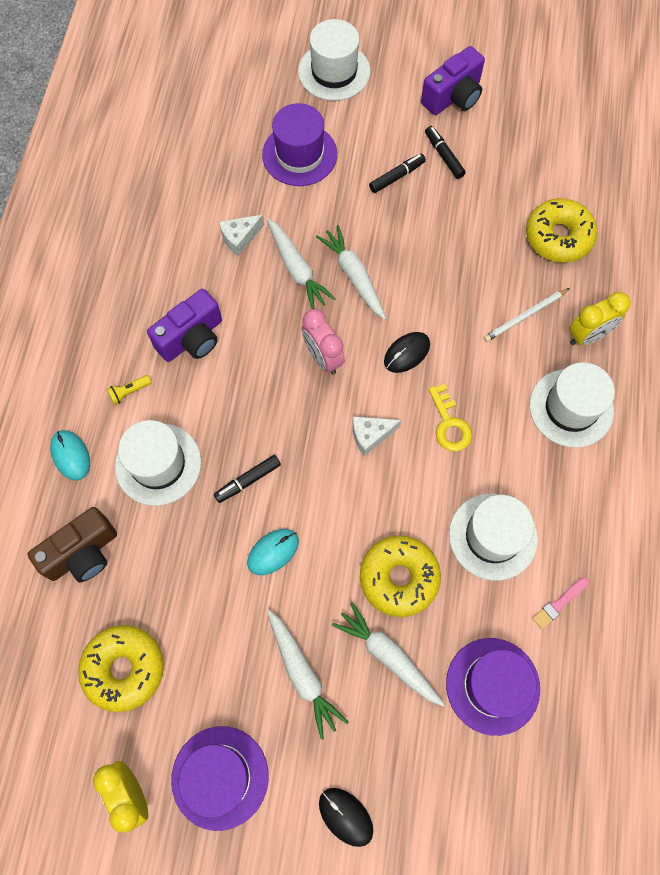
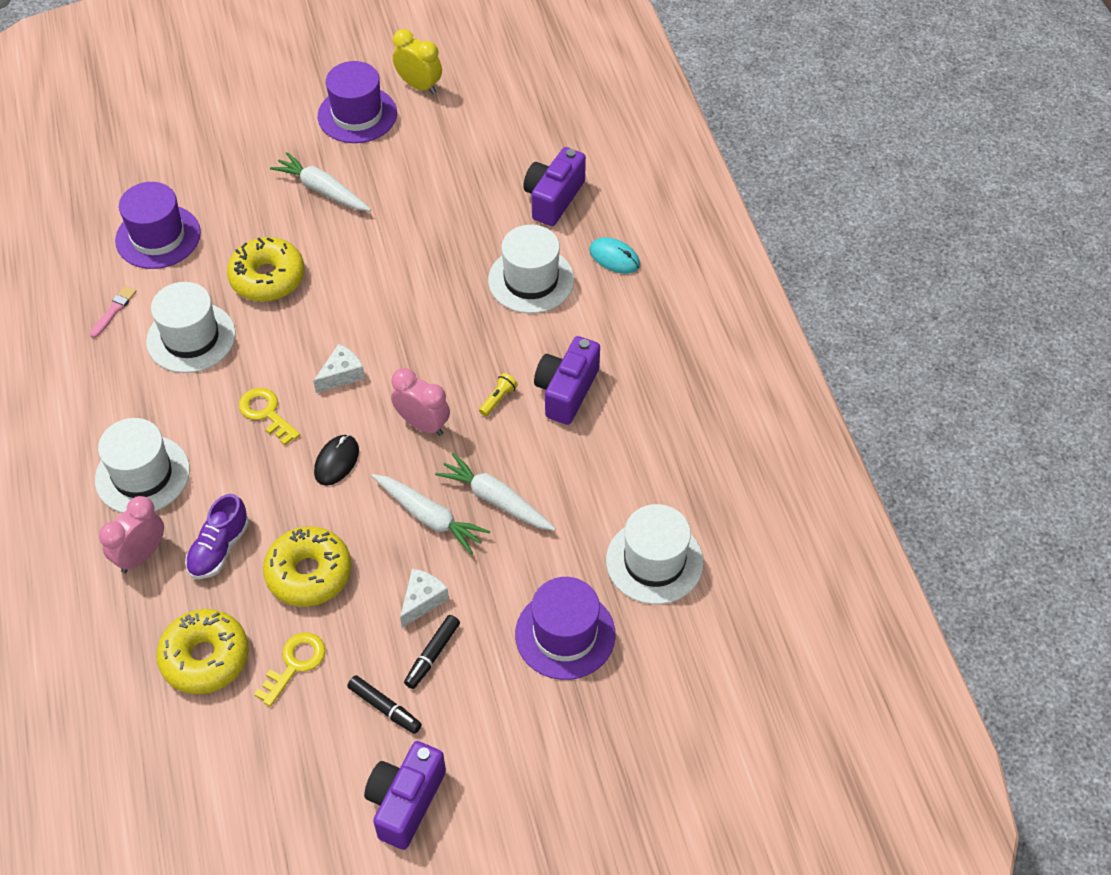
camera: 155 degrees right, 15 degrees down
(83, 553) = (553, 198): brown camera -> purple camera
(124, 669) = (469, 145): yellow donut -> yellow donut (309, 573)
(129, 392) = (596, 324): yellow flashlight -> yellow flashlight (498, 399)
(240, 238) = (577, 508): white cheese -> white cheese (422, 600)
(248, 481) = (441, 297): black marker -> none
(273, 552) = (389, 256): turquoise mouse -> none
(334, 71) = (583, 771): white hat -> white hat (654, 561)
(345, 816) = (250, 127): black mouse -> none
(388, 655) = (255, 225): white carrot -> none
(495, 208) = (295, 664): none -> yellow key
(525, 316) = (219, 548): white pencil -> purple shoe
(588, 335) = (141, 555): yellow clock -> pink clock

